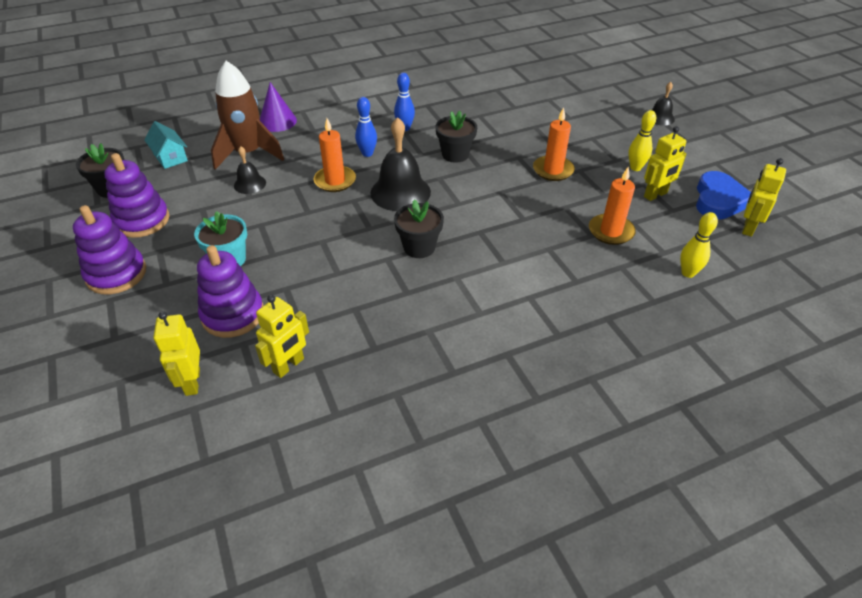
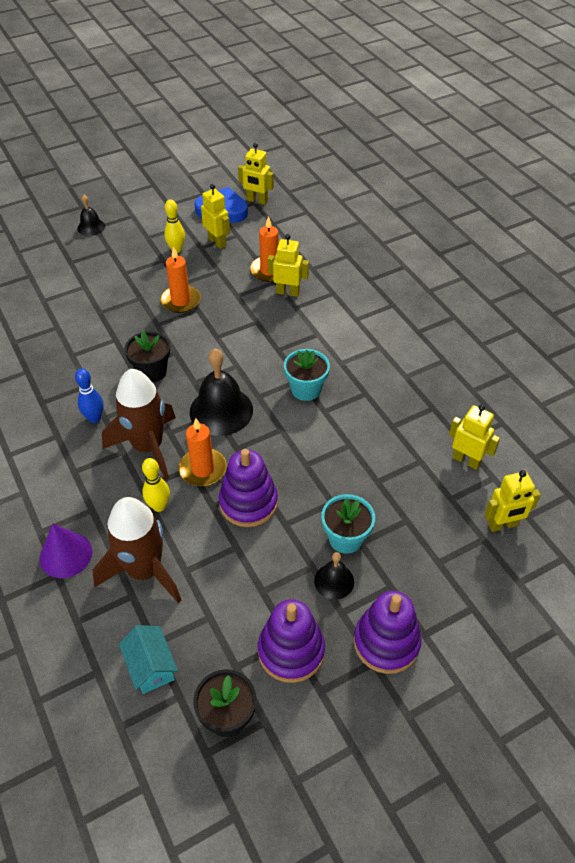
camera: 95 degrees left, 5 degrees up
(170, 157) = (151, 666): turquoise house -> turquoise house turned 75 degrees counterclockwise
(233, 315) = (420, 515): purple stacking toy -> purple stacking toy (248, 503)
(250, 184) = (211, 552): black bell -> black bell (334, 581)
(367, 153) = (148, 447): blue bowling pin -> brown rocket
(419, 247) = (306, 389): black flower pot -> turquoise flower pot
(574, 243) = (287, 292): none -> yellow robot
(688, 273) = (314, 236): yellow bowling pin -> yellow bowling pin (159, 506)

